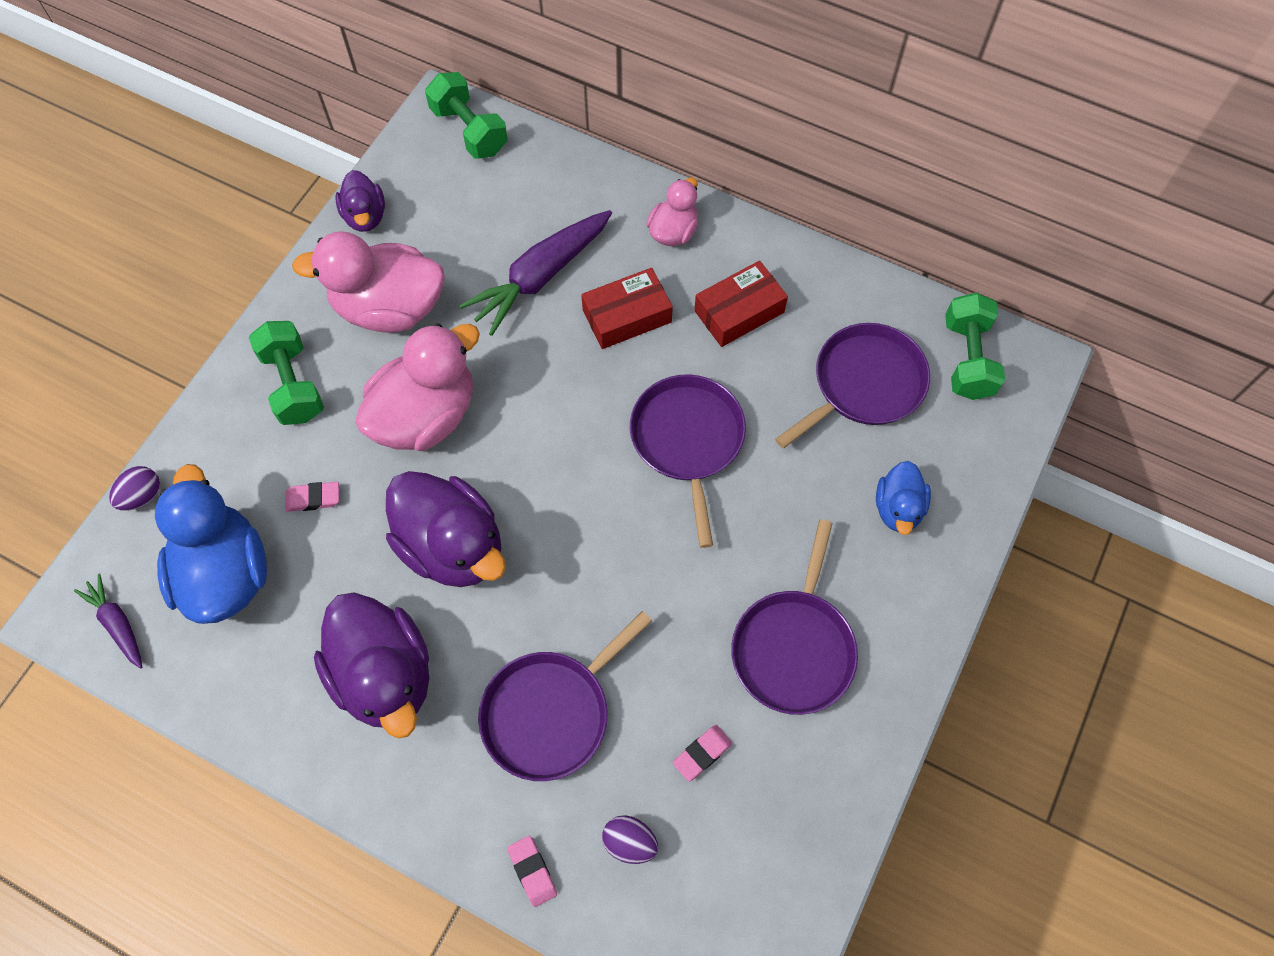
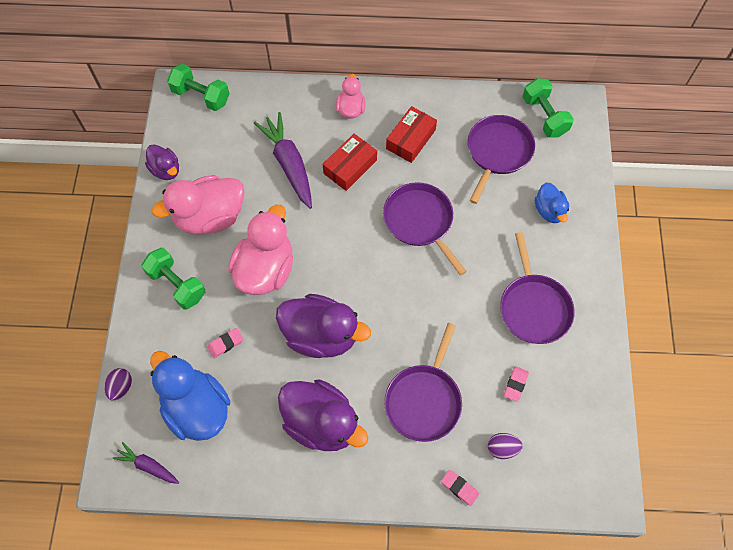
camera: 25 degrees left, 0 degrees up
(540, 277) = (289, 164): purple carrot -> purple carrot turned 135 degrees clockwise

